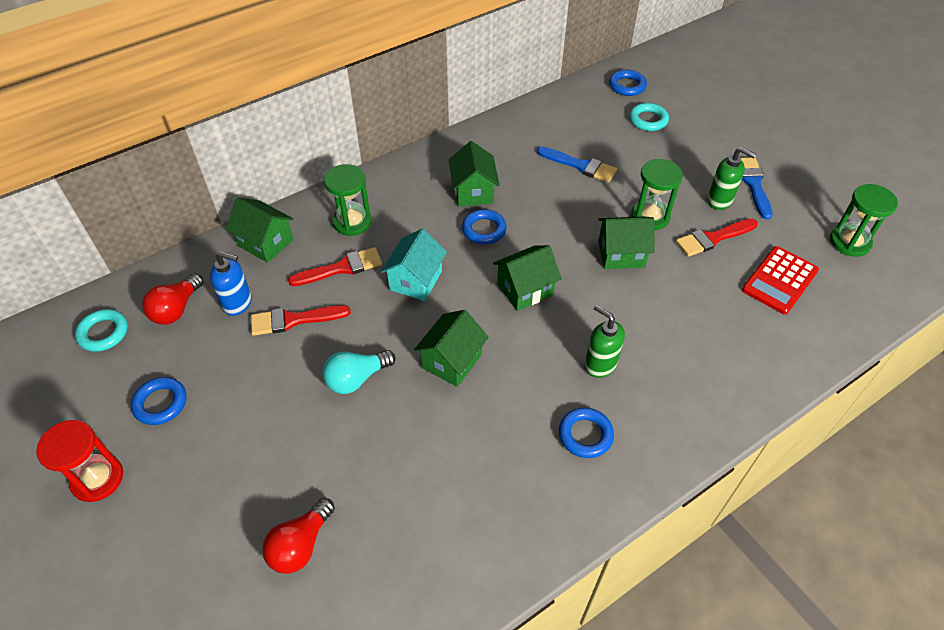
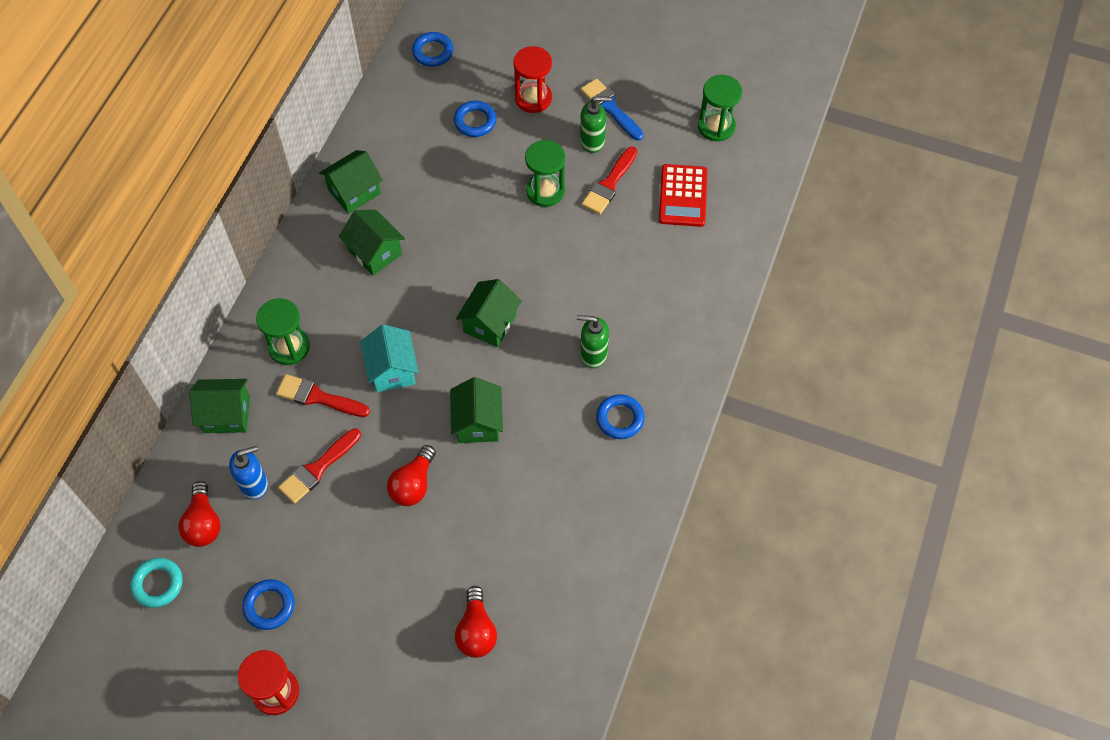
camera: 35 degrees left, 10 degrees up
(341, 268) = (318, 397): red brush -> red brush turned 105 degrees counterclockwise
(356, 378) = (413, 484): turquoise light bulb -> red light bulb
(484, 230) = (413, 286): blue ring -> blue ring (475, 121)
(580, 166) = (451, 170): blue brush -> none
(621, 254) = (545, 243): green house -> green house (354, 192)
(648, 120) = (478, 84): turquoise ring -> none
(688, 149) = (533, 98): none -> red hourglass

